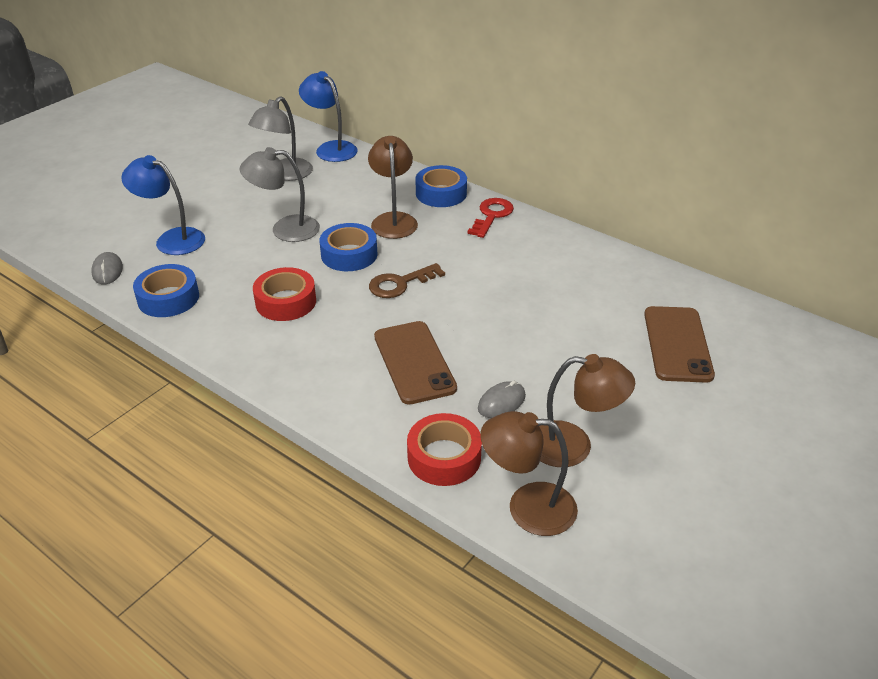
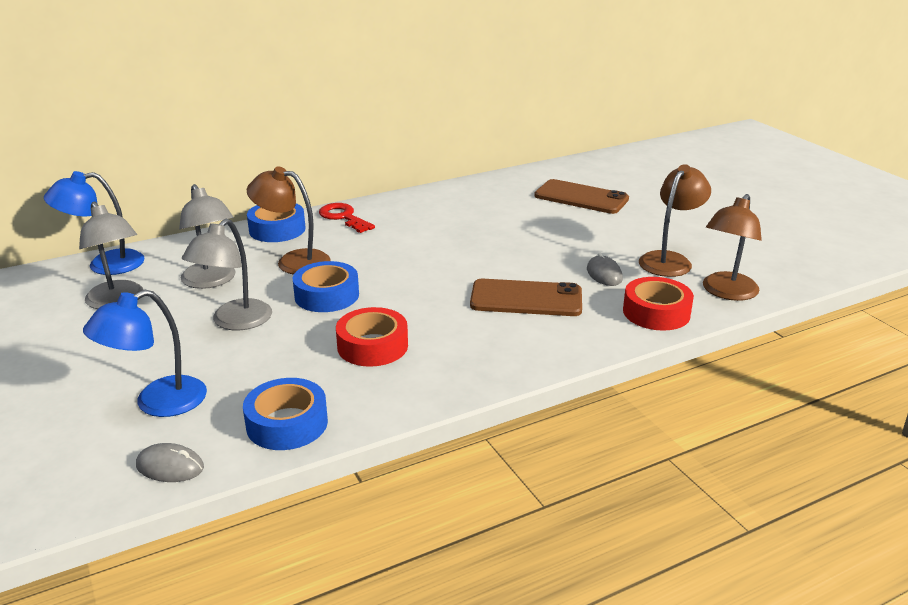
camera: 65 degrees left, 10 degrees down
(337, 197) = (212, 281): none -> grey lamp
(400, 284) = (404, 280): brown key -> none

